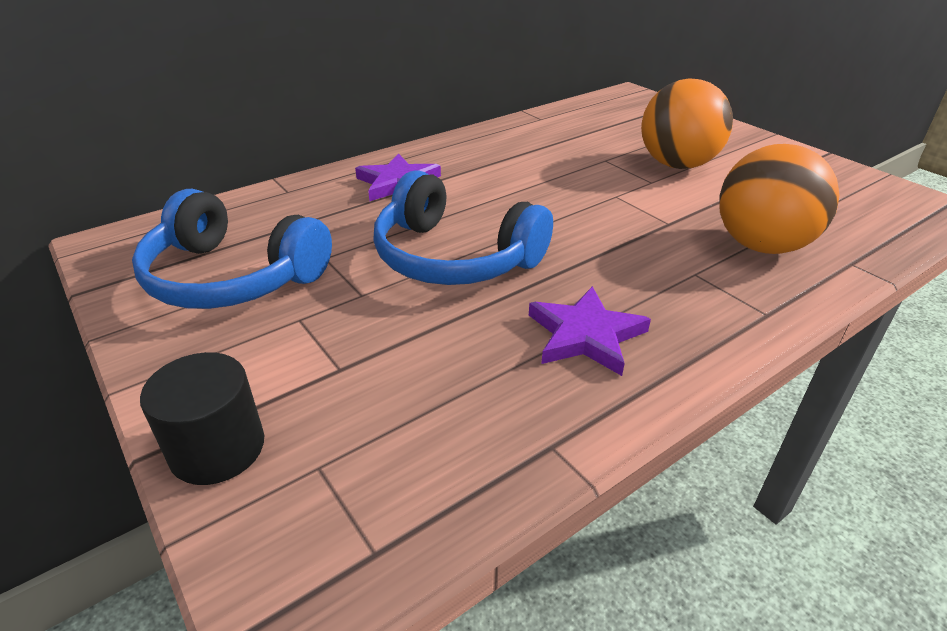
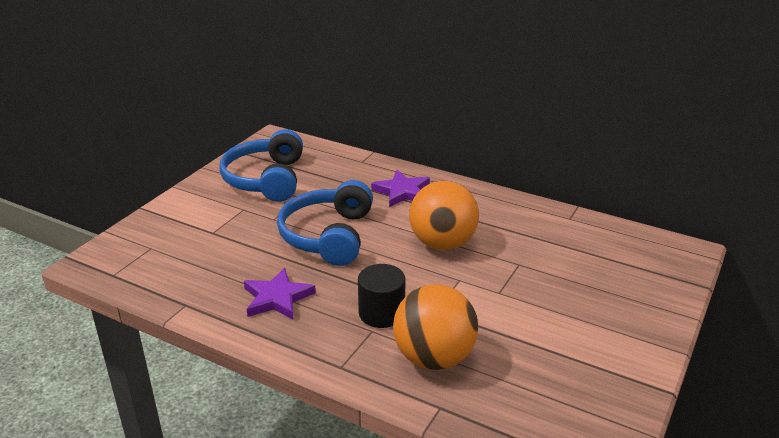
camera: 65 degrees right, 5 degrees down
(217, 448) = (152, 222): black cylinder -> black cylinder (381, 313)
(677, 165) = (544, 301): orange ball -> orange ball (442, 243)

